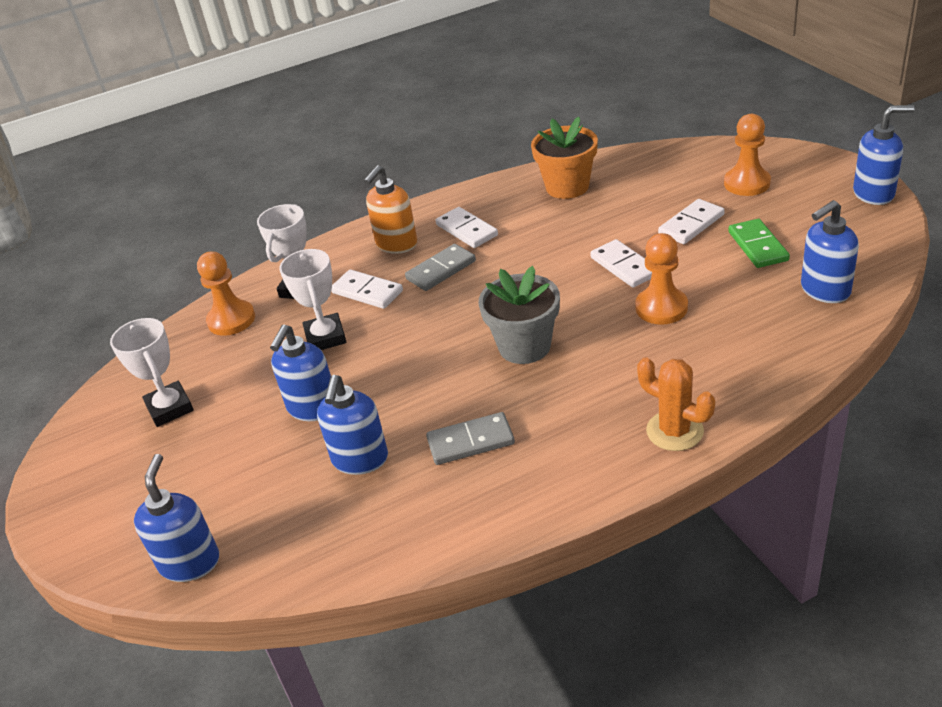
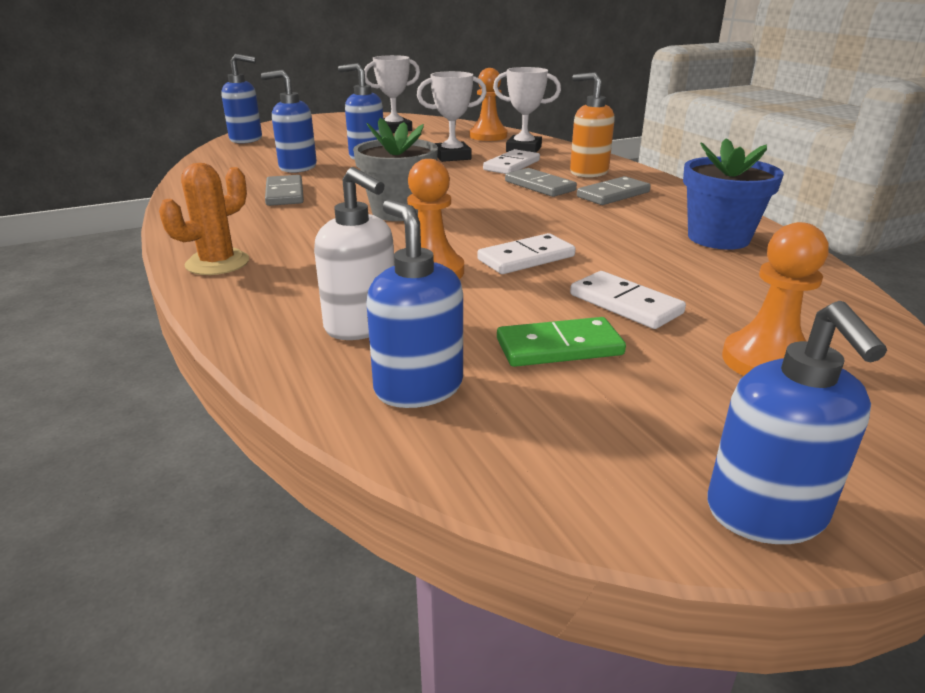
camera: 85 degrees right, 10 degrees down
(466, 230) = (613, 194): white domino -> grey domino
(567, 187) = (718, 238): orange flower pot -> blue flower pot
(759, 325) = (362, 325): none -> white soap dispenser

